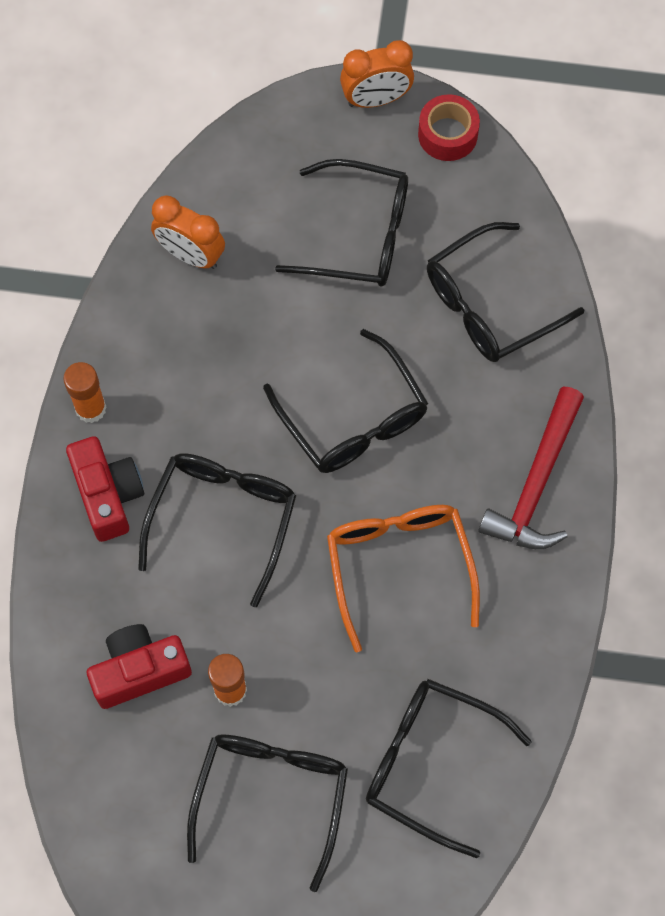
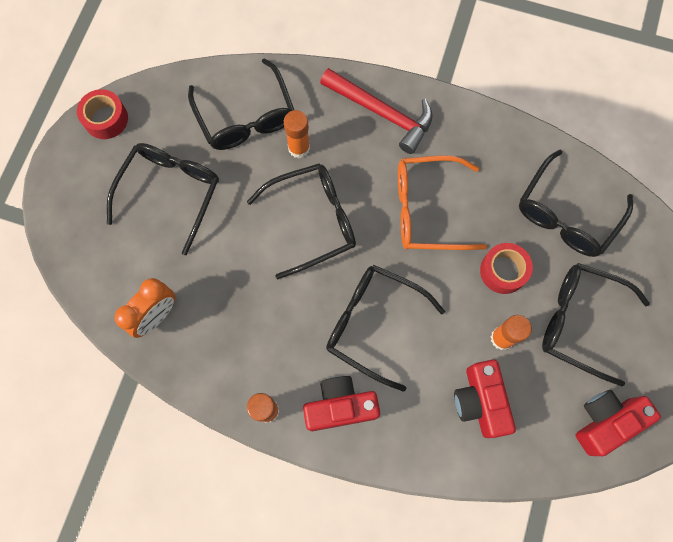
camera: 80 degrees left, 5 degrees up
(136, 843) = (605, 421): none -> red camera
(327, 681) = (503, 271): none -> red tape
(376, 99) = (63, 162): orange clock -> none
(457, 381) = (299, 148): none -> orange glue stick

